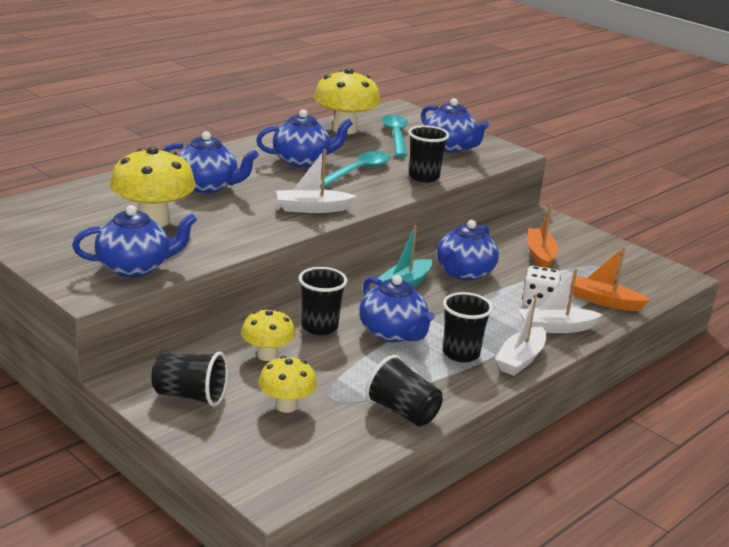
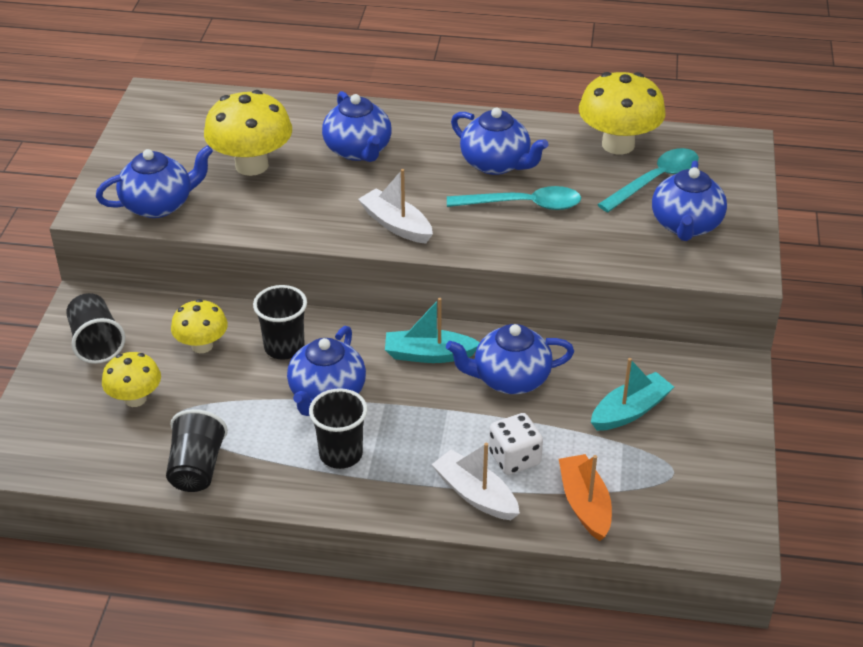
camera: 55 degrees right, 15 degrees up
(135, 267) = (159, 205): blue teapot -> blue teapot turned 60 degrees counterclockwise
(424, 177) = (576, 247): black cup -> none
(520, 359) = (377, 498): white boat -> none
(540, 255) = (630, 411): orange boat -> turquoise boat

